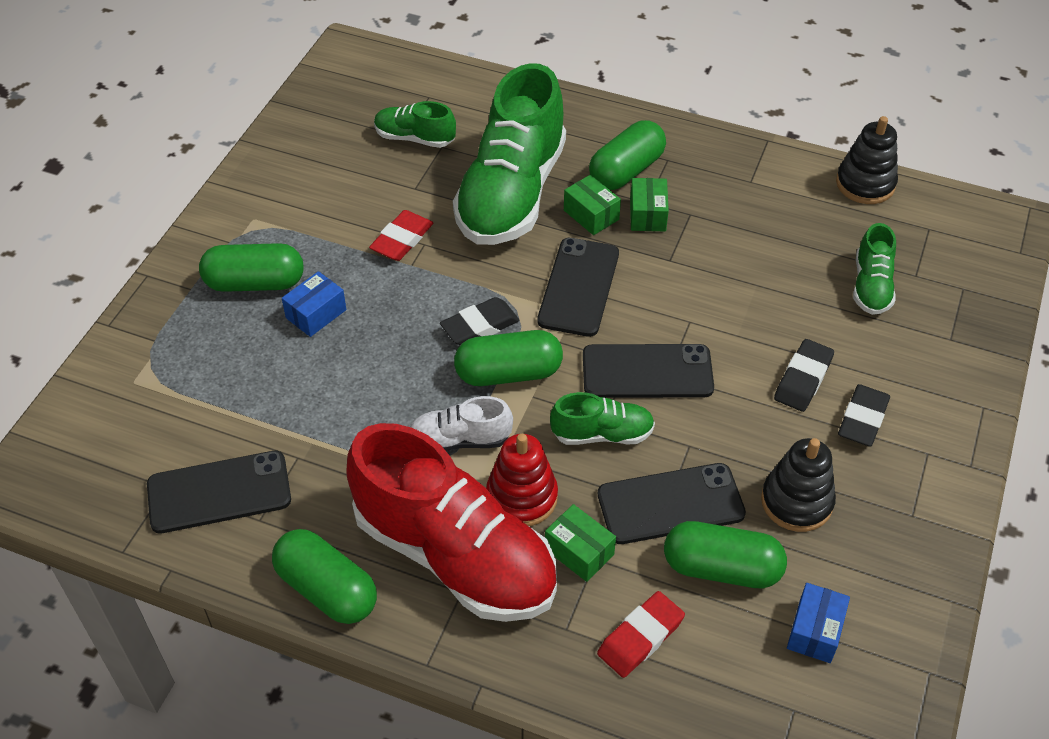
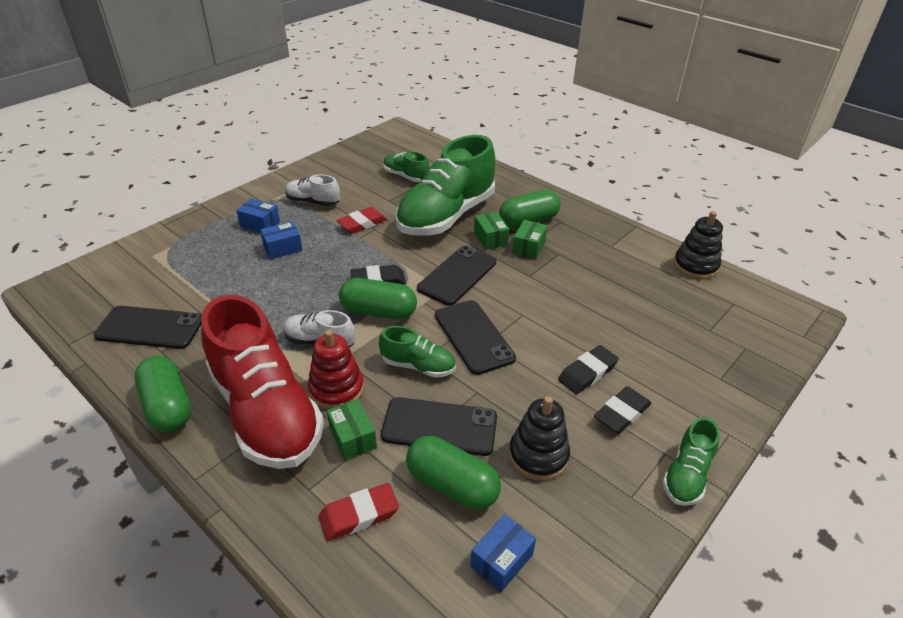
camera: 20 degrees right, 10 degrees down
(255, 283) = (260, 224): green capsule -> blue box
(306, 221) = (313, 202): none -> white shoe
(647, 371) = (474, 336): black phone -> black phone turned 45 degrees clockwise
(871, 286) = (671, 328): green shoe -> green shoe (686, 475)

